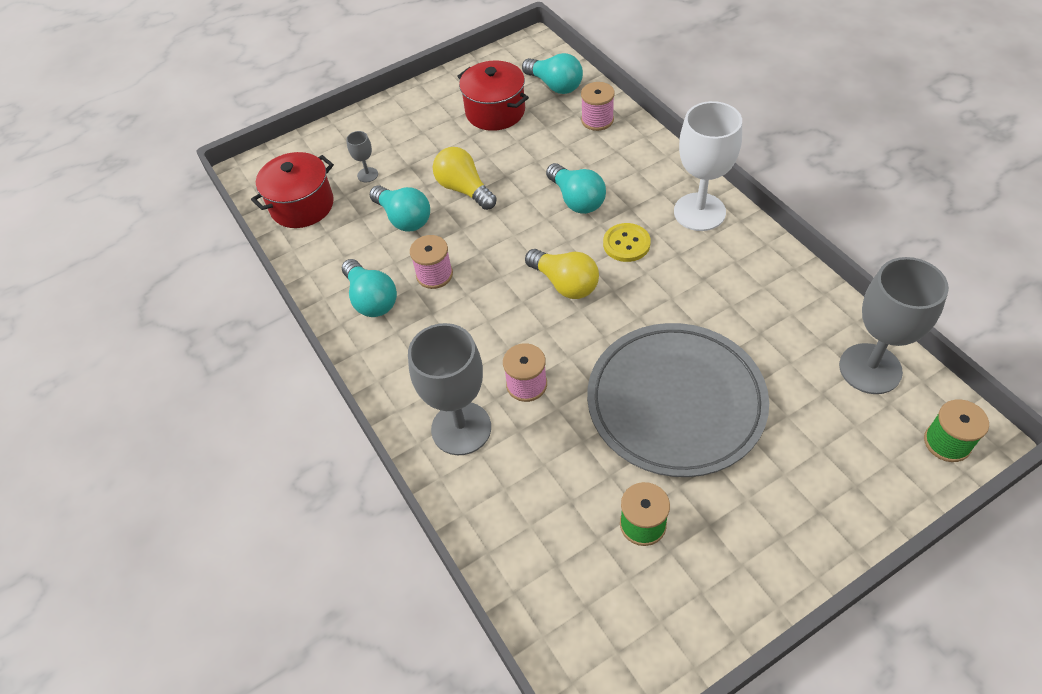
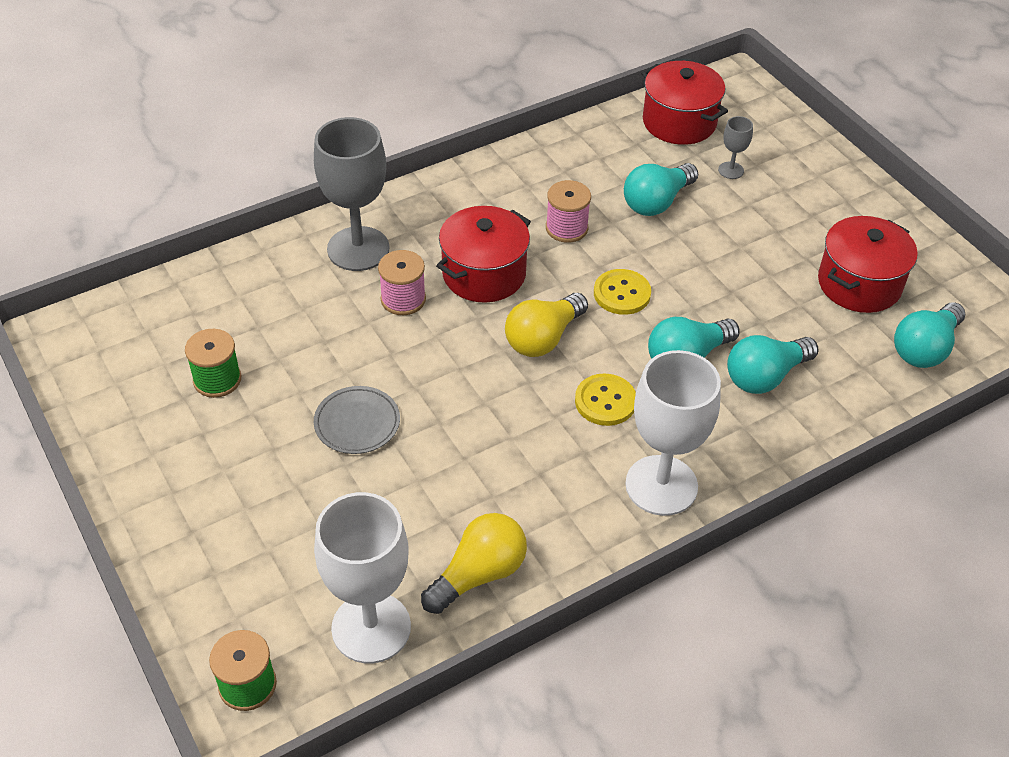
camera: 85 degrees right, 5 degrees down
(371, 299) = (535, 181): turquoise light bulb -> turquoise light bulb (765, 376)
(464, 189) = (706, 253): yellow light bulb -> yellow light bulb (479, 574)
(492, 328) = (484, 274): none -> red pot
(511, 237) = (622, 293): none -> yellow button
(597, 120) = (850, 390): pink spool -> none
(675, 402) = (357, 423): grey plate -> grey plate, size x0.42
(870, 369) = (371, 627): grey goblet -> white goblet

